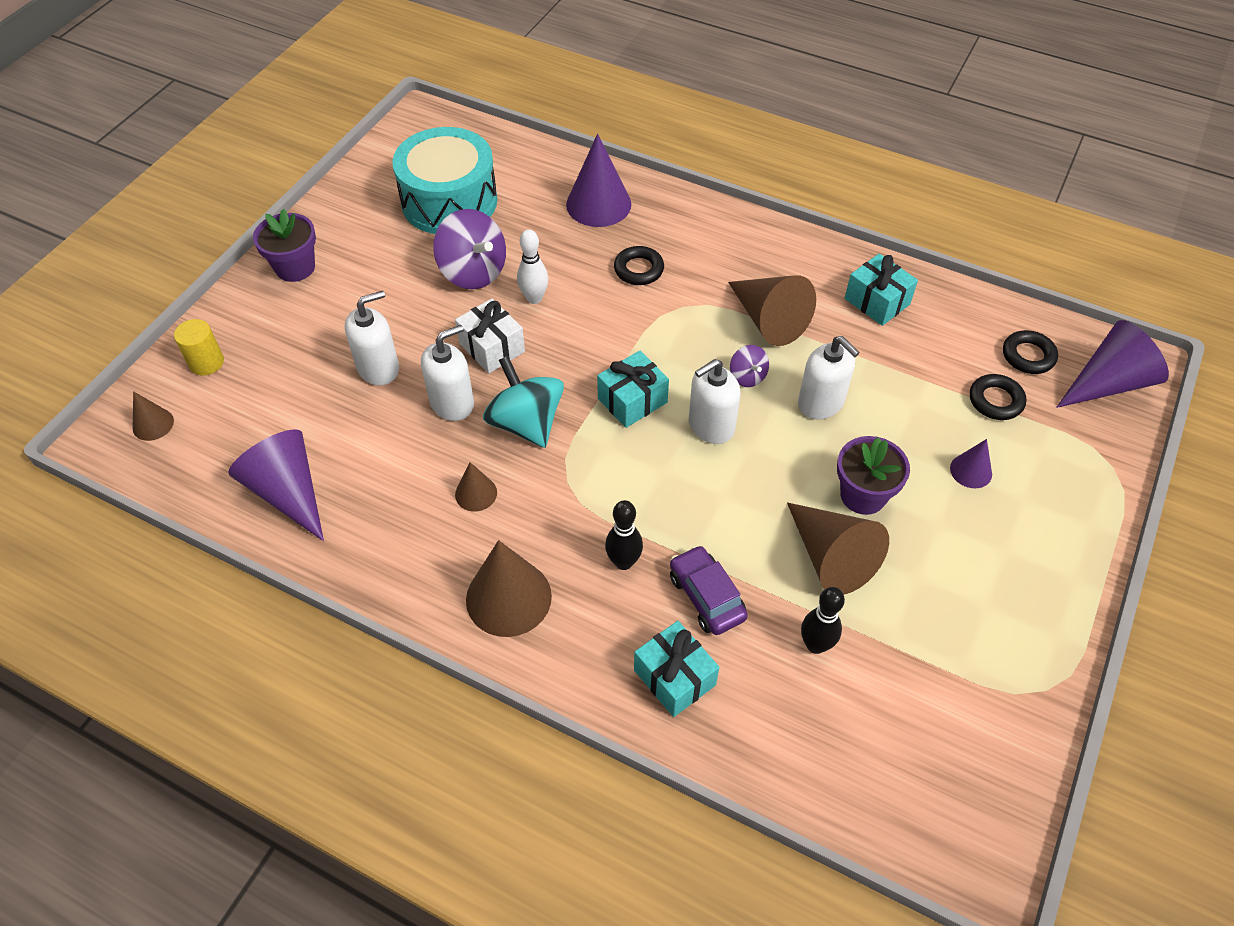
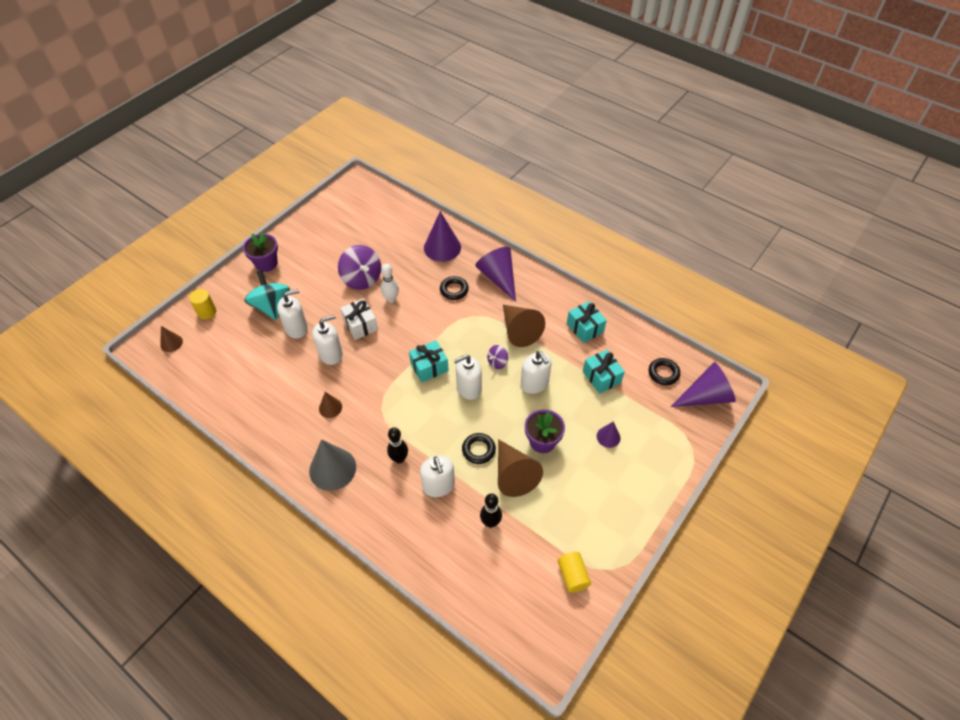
camera: 10 degrees right, 0 degrees up
(288, 492) = (232, 391): purple cone -> purple cone (498, 278)
(449, 201) = (359, 235): turquoise drum -> none
(508, 597) = (332, 469): brown cone -> grey cone
(526, 423) = (367, 371): turquoise spinning top -> turquoise spinning top (272, 306)
(674, 677) = (409, 527): turquoise gift -> turquoise gift (601, 377)
(706, 597) = (438, 485): purple car -> white soap dispenser
(747, 376) = (497, 362): purple spinning top -> purple spinning top turned 60 degrees clockwise
(984, 712) = (572, 575): none -> yellow cylinder
(995, 400) = (636, 397): black ring -> black ring (478, 450)

